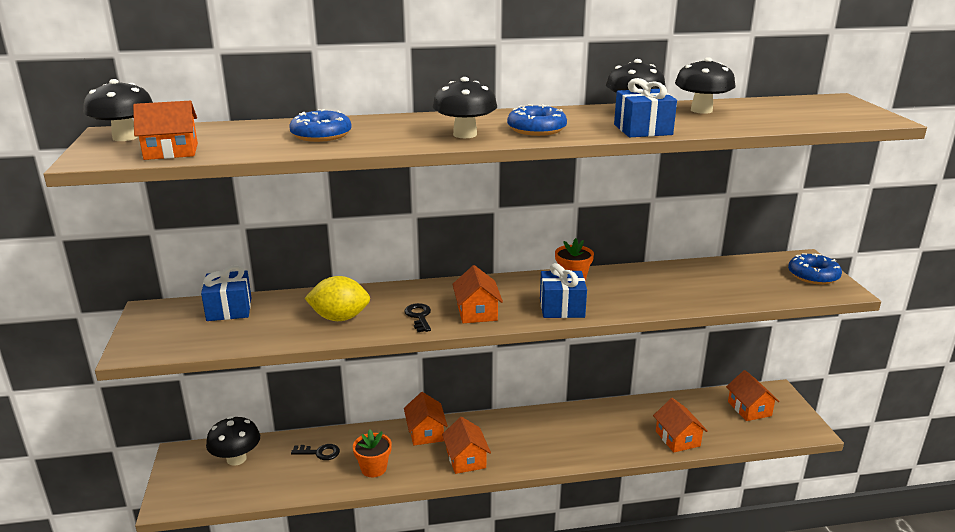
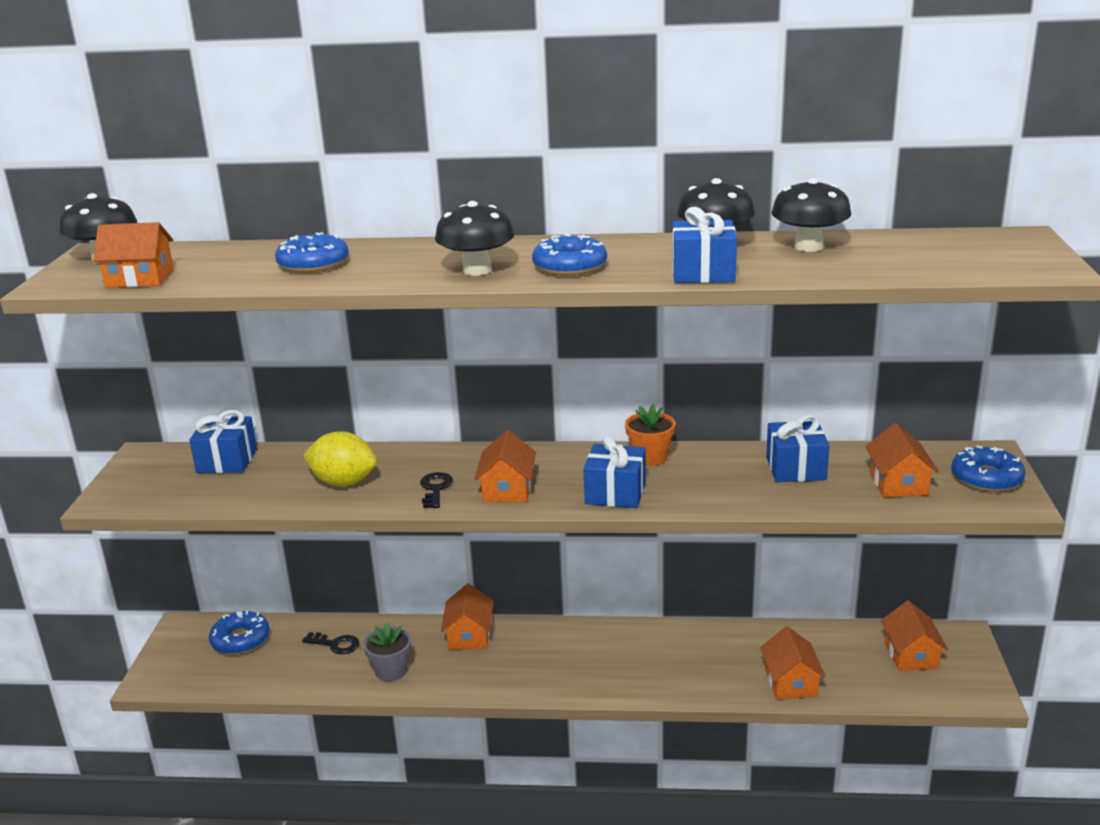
camera: 15 degrees right, 0 degrees up
(236, 459) = (240, 640): black mushroom -> blue donut
(373, 468) = (391, 671): orange flower pot -> grey flower pot
(466, 459) = (505, 674): orange house -> orange house (898, 483)
(681, 279) = (795, 468): none -> blue gift

